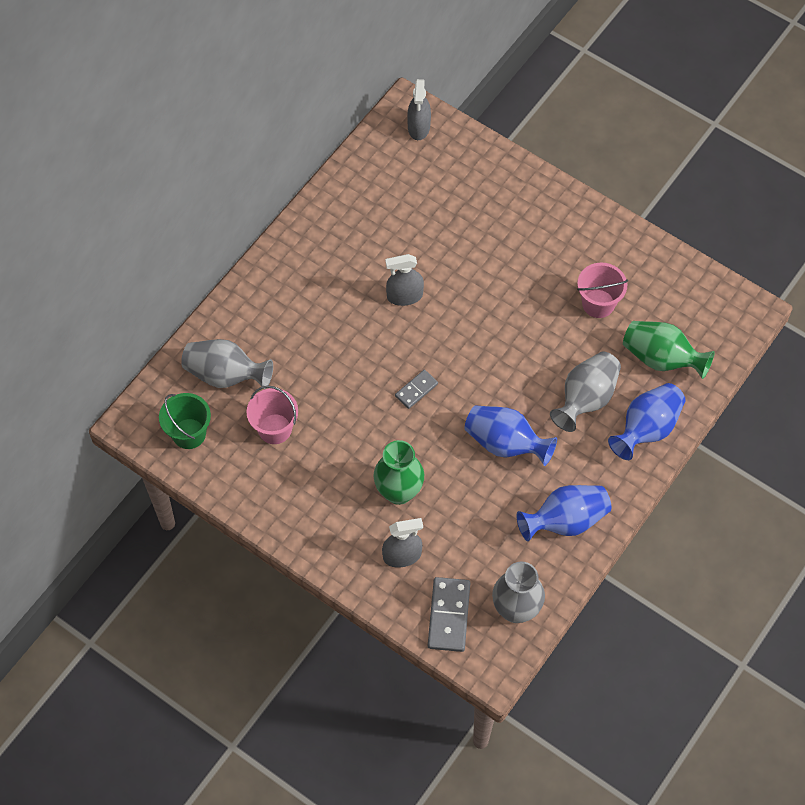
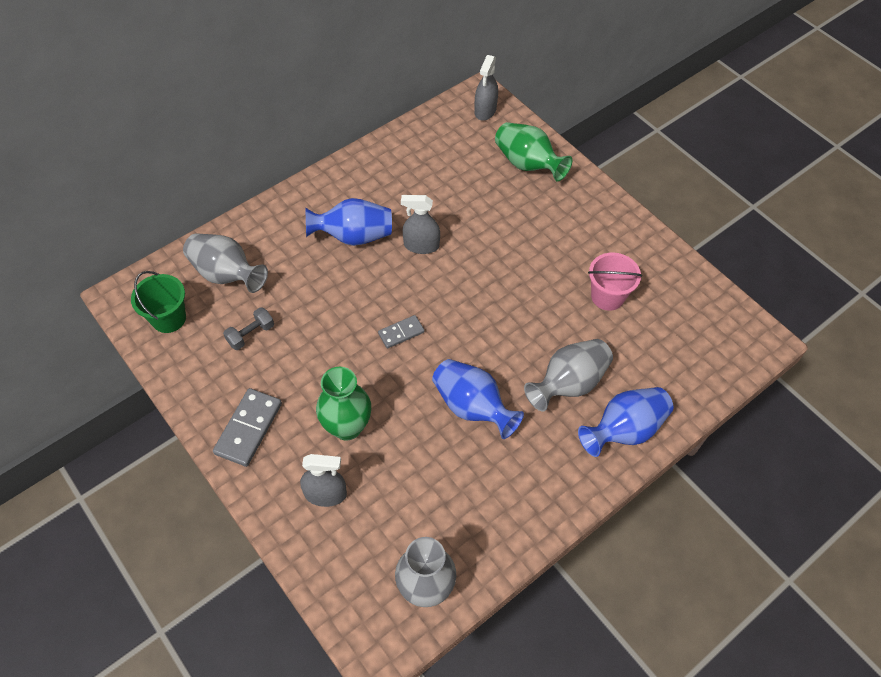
camera: 15 degrees right, 5 degrees down
(275, 429) = (251, 334): pink bucket -> grey dumbbell
(449, 615) = (351, 574): grey domino -> grey domino (249, 428)
(565, 520) = (510, 504): blue vase -> blue vase (354, 236)
(661, 358) = (658, 364): green vase -> green vase (527, 164)

